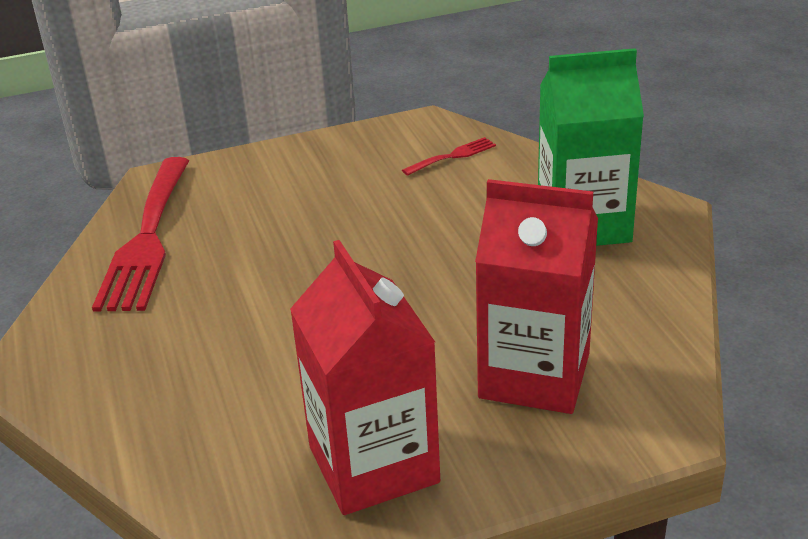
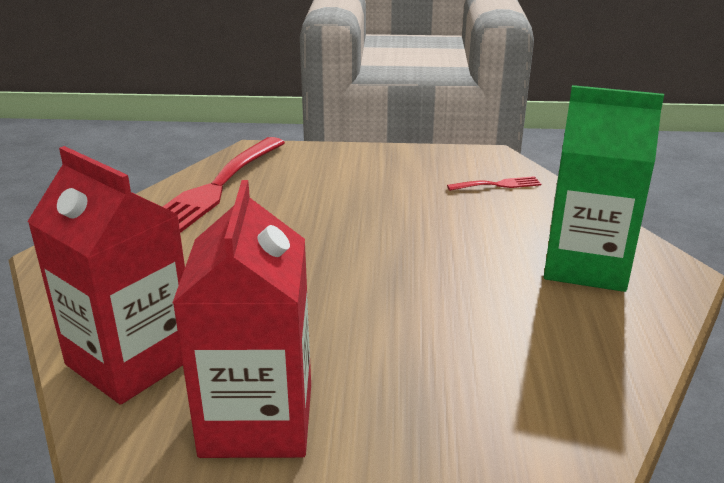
camera: 20 degrees right, 5 degrees down
(534, 375) = (459, 385): red carton -> red carton (131, 360)

